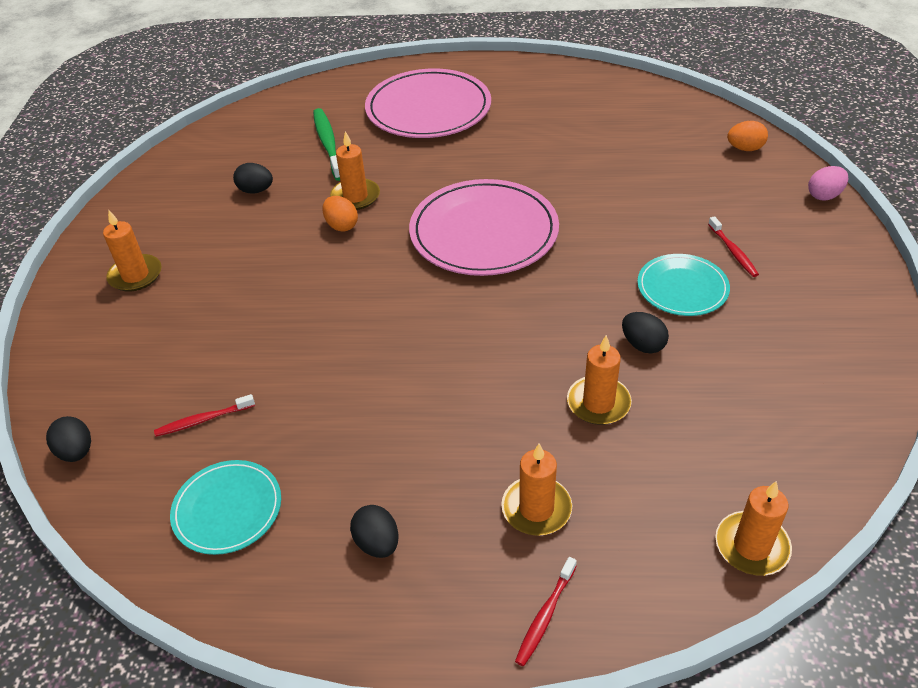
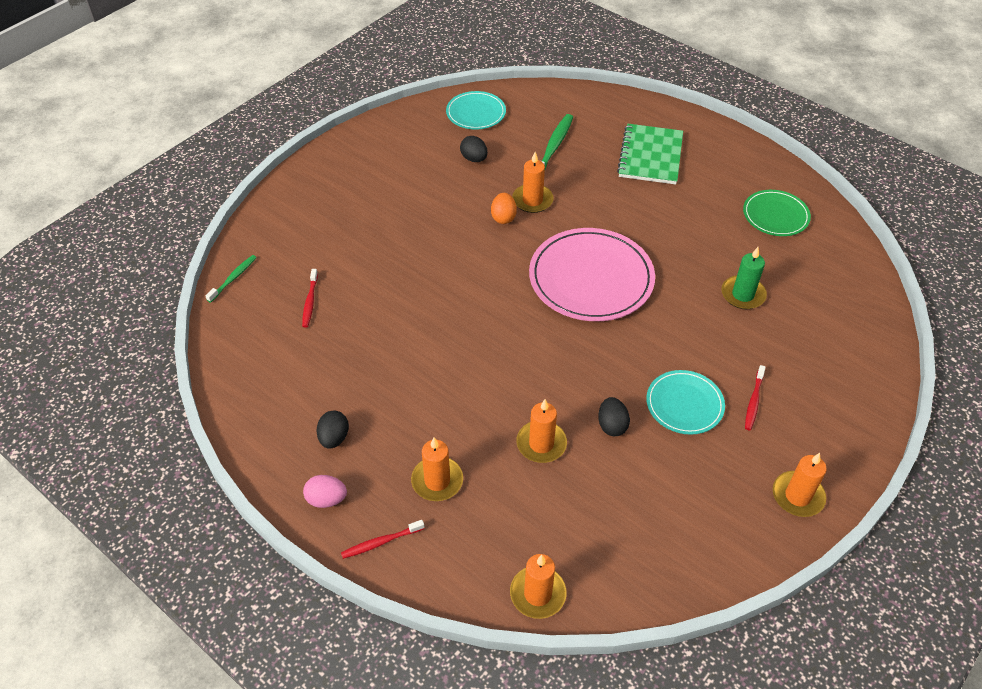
camera: 35 degrees right, 5 degrees up
(76, 452) = (233, 278): black egg -> green toothbrush
(135, 275) = (352, 181): orange candle -> orange candle (797, 496)
(203, 420) = (310, 302): red toothbrush -> red toothbrush turned 105 degrees counterclockwise
(227, 509) = (277, 364): turquoise plate -> turquoise plate (476, 113)
(428, 109) = (650, 156): pink plate -> green notebook
(585, 103) = (775, 215): none -> green plate
(628, 174) = (743, 294): none -> green candle
(745, 148) = (862, 327): orange egg -> none
(824, 195) = (881, 403): pink egg -> pink egg (326, 499)

